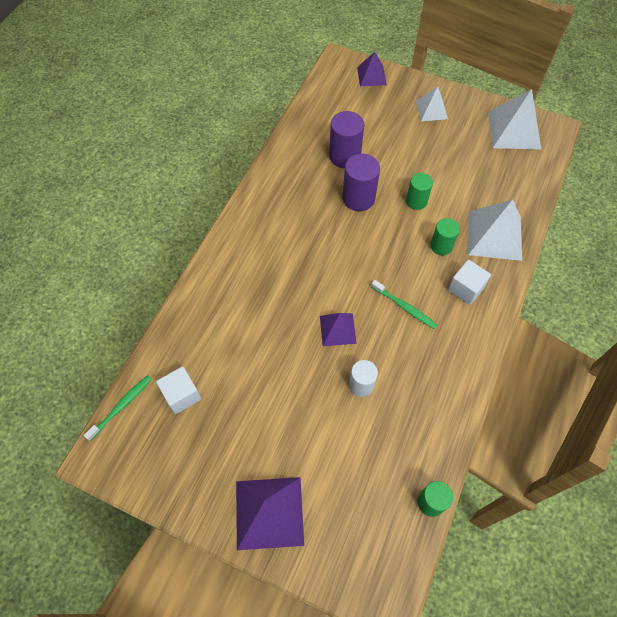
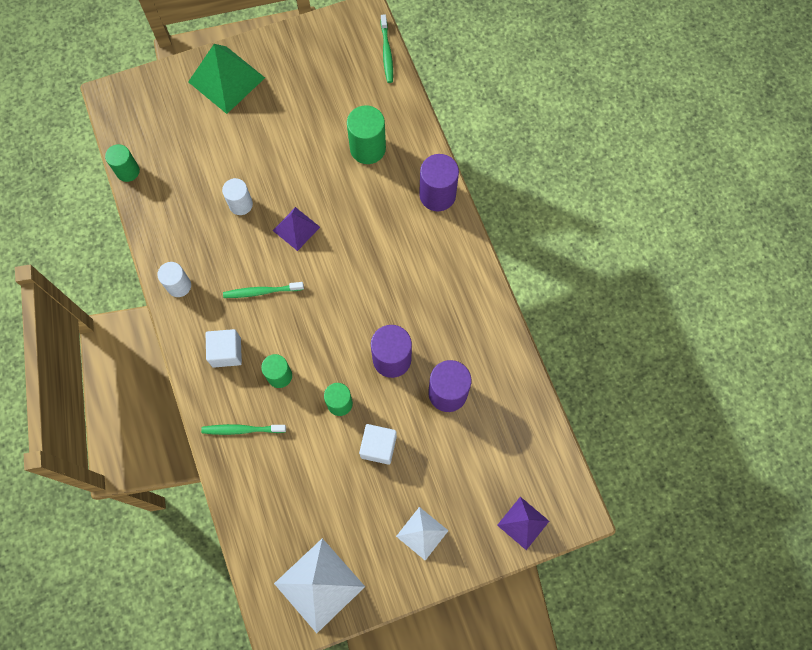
camera: 135 degrees right, 10 degrees up
(182, 395) = (356, 92): white cube -> white cube (378, 446)
(217, 266) = (437, 195): none -> purple cylinder
(225, 341) = (367, 148): none -> green cylinder
(269, 513) = (226, 79): purple pyramid -> green pyramid
(463, 363) = (179, 285): none -> white cylinder
(494, 235) = (242, 429): white pyramid -> green toothbrush

